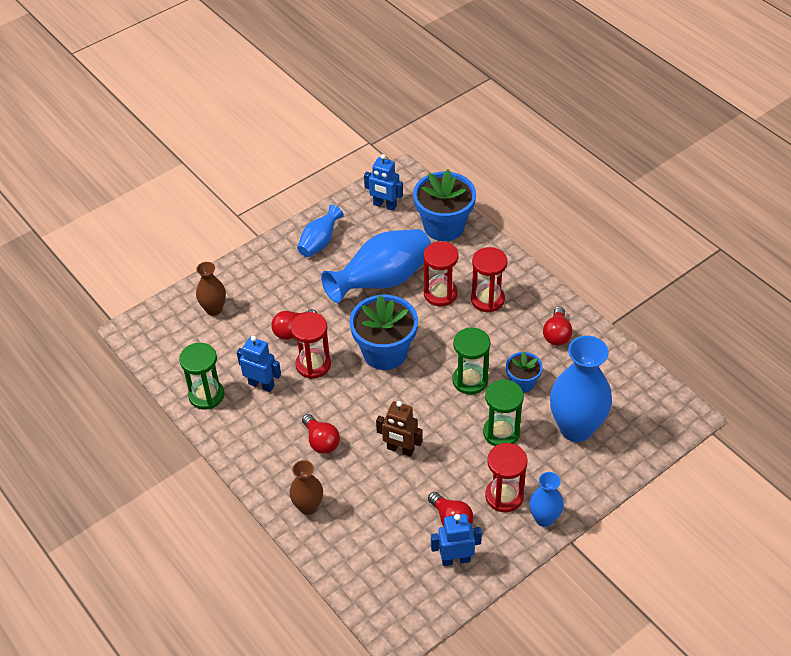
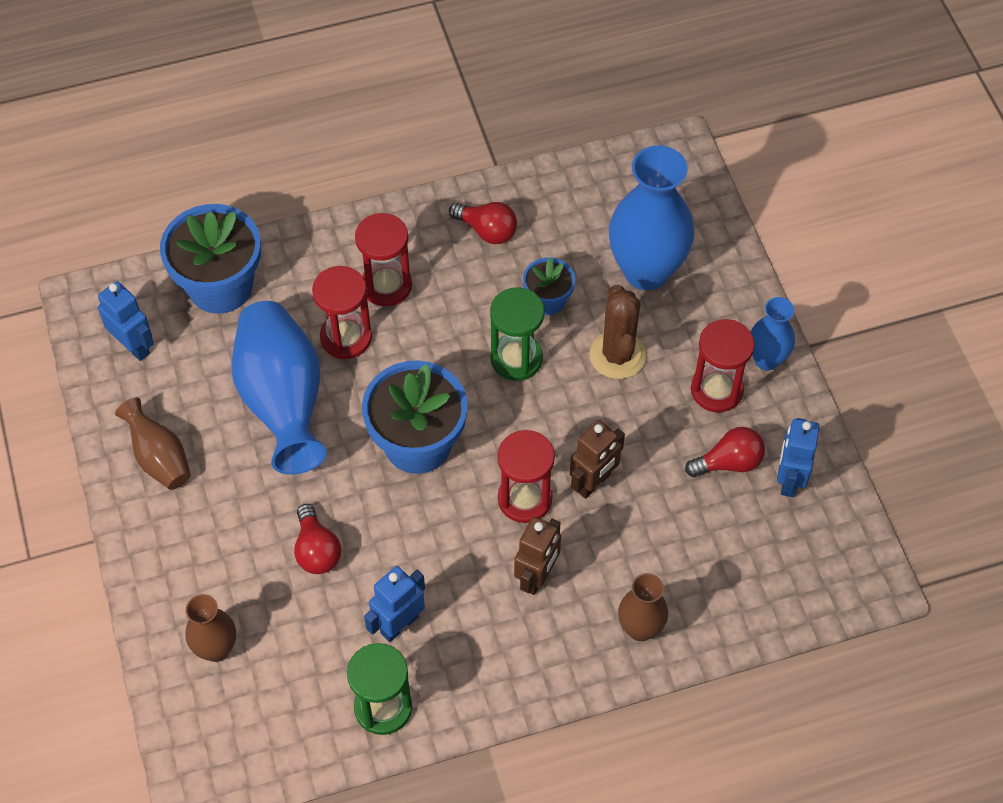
camera: 70 degrees left, 10 degrees up
(313, 365) = (395, 543): red hourglass -> red hourglass (525, 499)
(319, 242) = (159, 458): blue vase -> brown vase
(321, 441) = (537, 576): red light bulb -> brown robot
(384, 205) = (134, 346): blue robot -> blue robot turned 90 degrees counterclockwise
(501, 432) = (617, 355): green hourglass -> brown cactus

